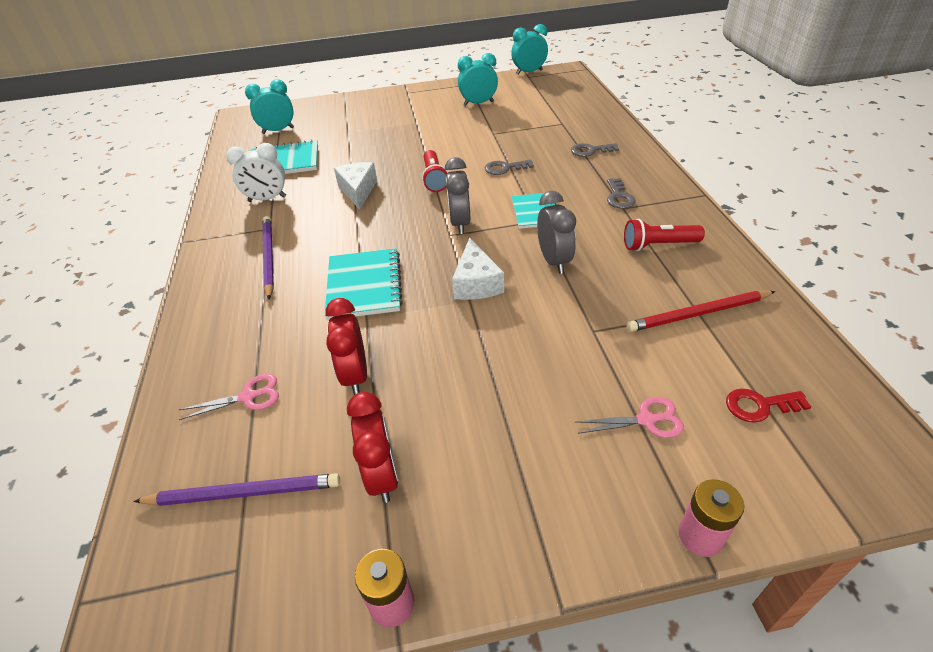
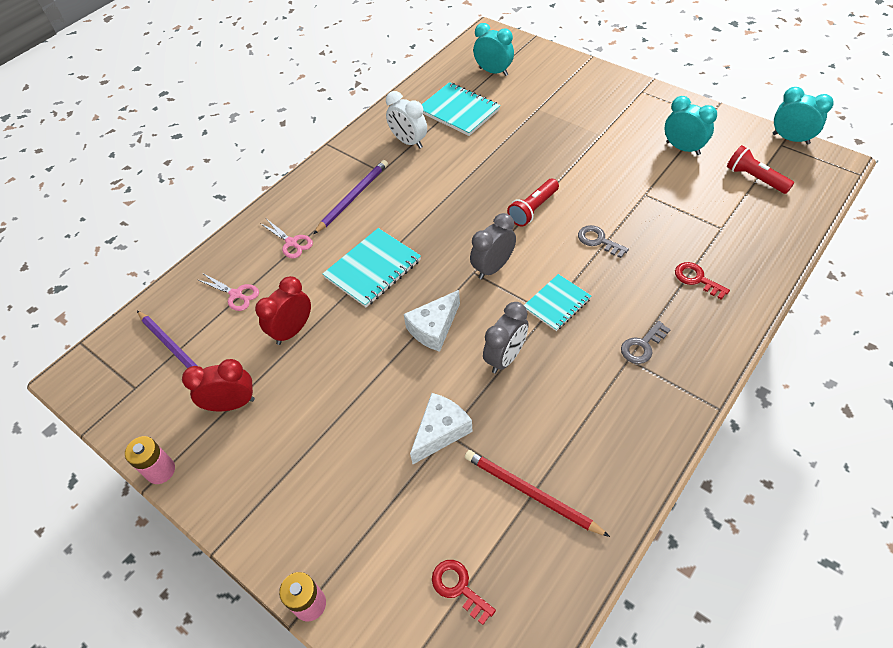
camera: 50 degrees right, 10 degrees up
(358, 191) = (470, 179): white cheese -> white cheese (441, 431)
(382, 475) = (232, 404): red clock -> red clock turned 135 degrees counterclockwise
(590, 151) = (696, 279): grey key -> red key
(646, 420) = (385, 519): pink scissors -> pink scissors (291, 243)
(658, 245) = (598, 416): red flashlight -> red flashlight (754, 178)

